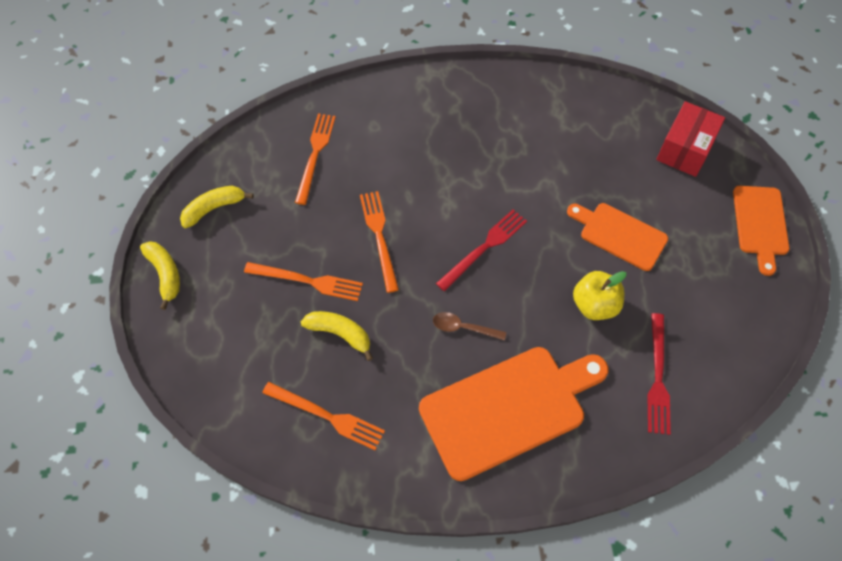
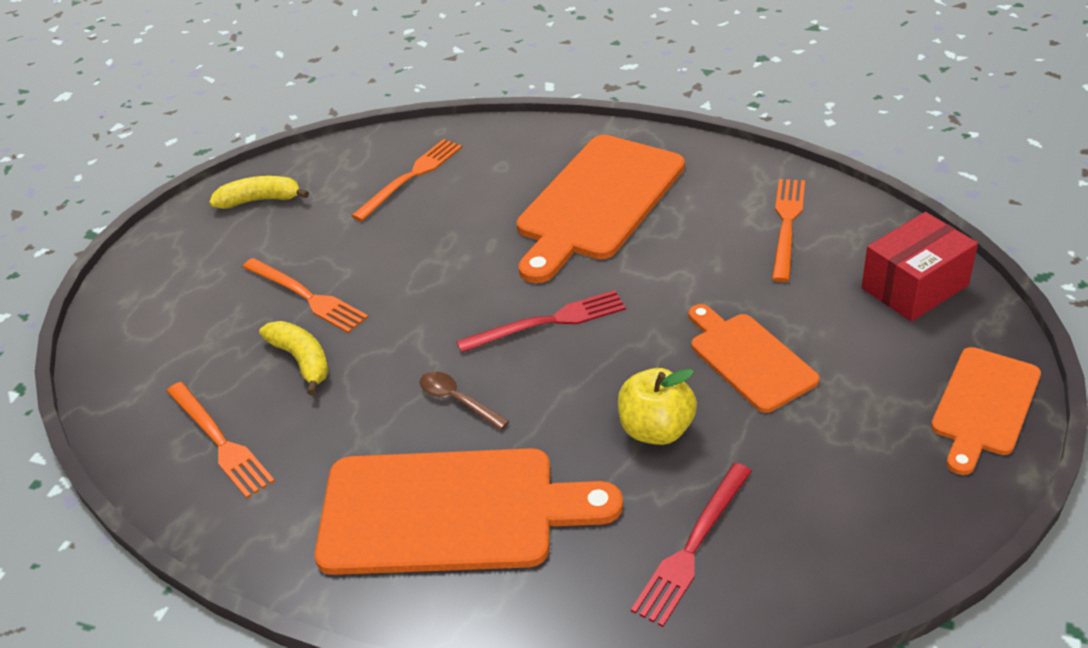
camera: 30 degrees right, 20 degrees down
(165, 274) = (160, 247): yellow banana -> none
(379, 237) = (424, 275): orange fork -> orange fork (787, 225)
(459, 139) = (597, 202): none -> orange cutting board

